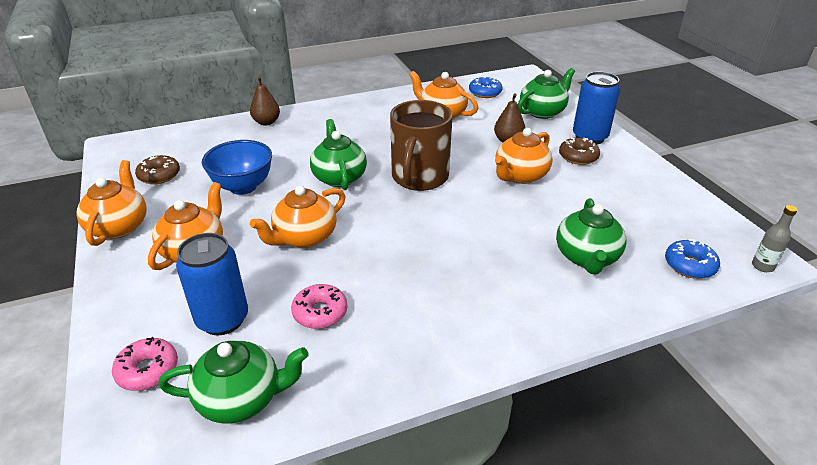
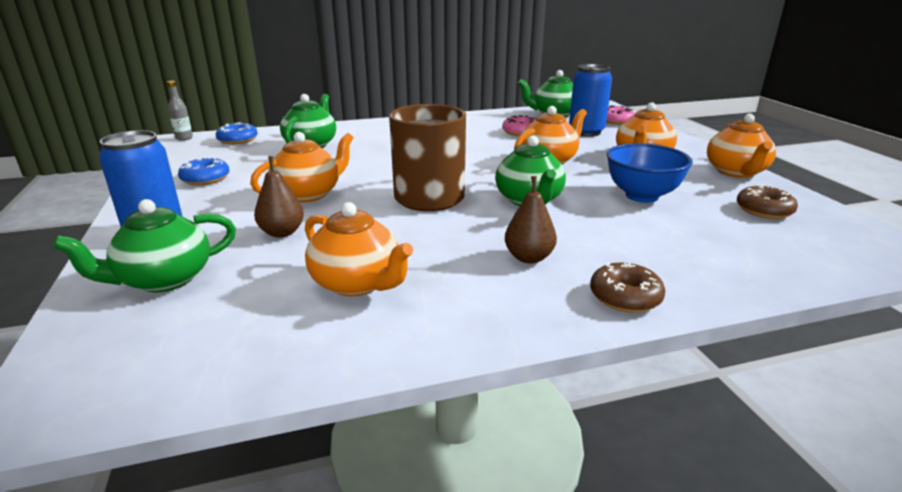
camera: 175 degrees left, 10 degrees down
(266, 122) = (691, 282): brown pear -> brown pear (529, 257)
(485, 92) = (225, 338): blue donut -> blue donut (205, 179)
(578, 157) = (211, 209): brown donut -> brown donut (625, 297)

